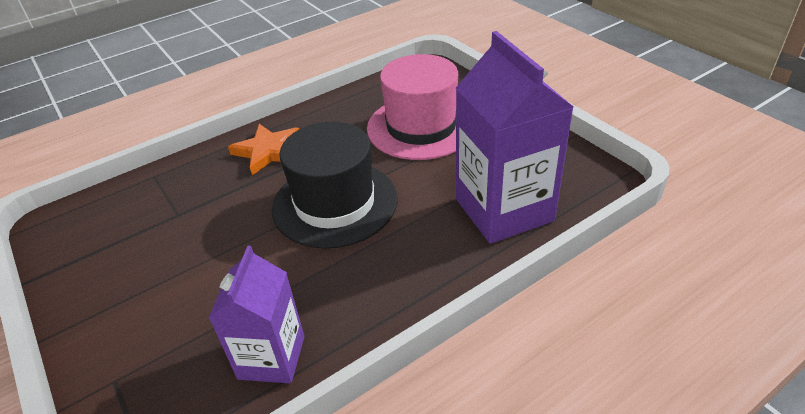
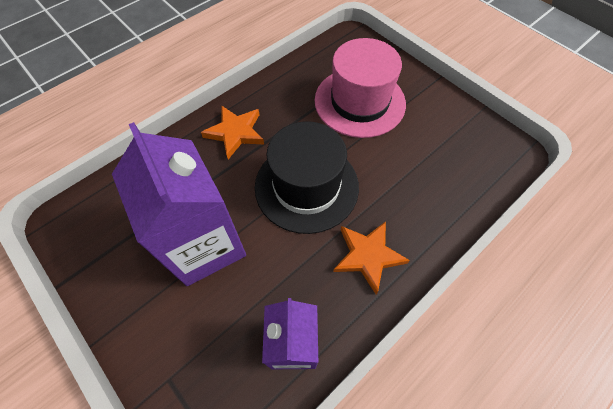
camera: 10 degrees left, 20 degrees up
(389, 274) = (368, 256): none -> orange star
(504, 210) = (444, 186): purple carton -> purple carton (205, 244)

